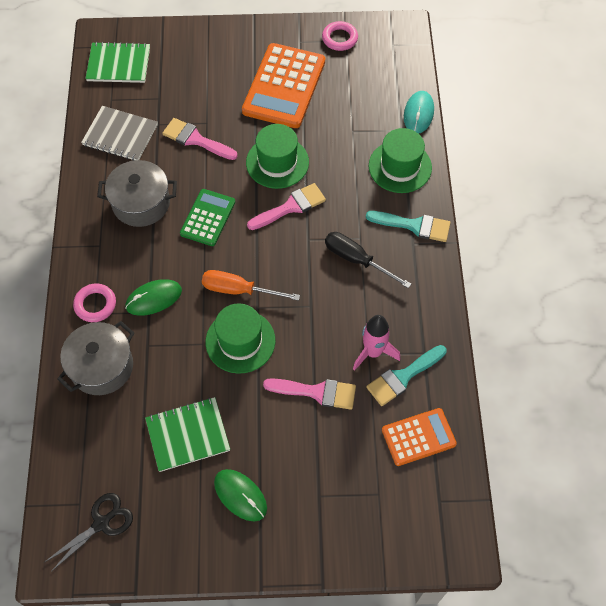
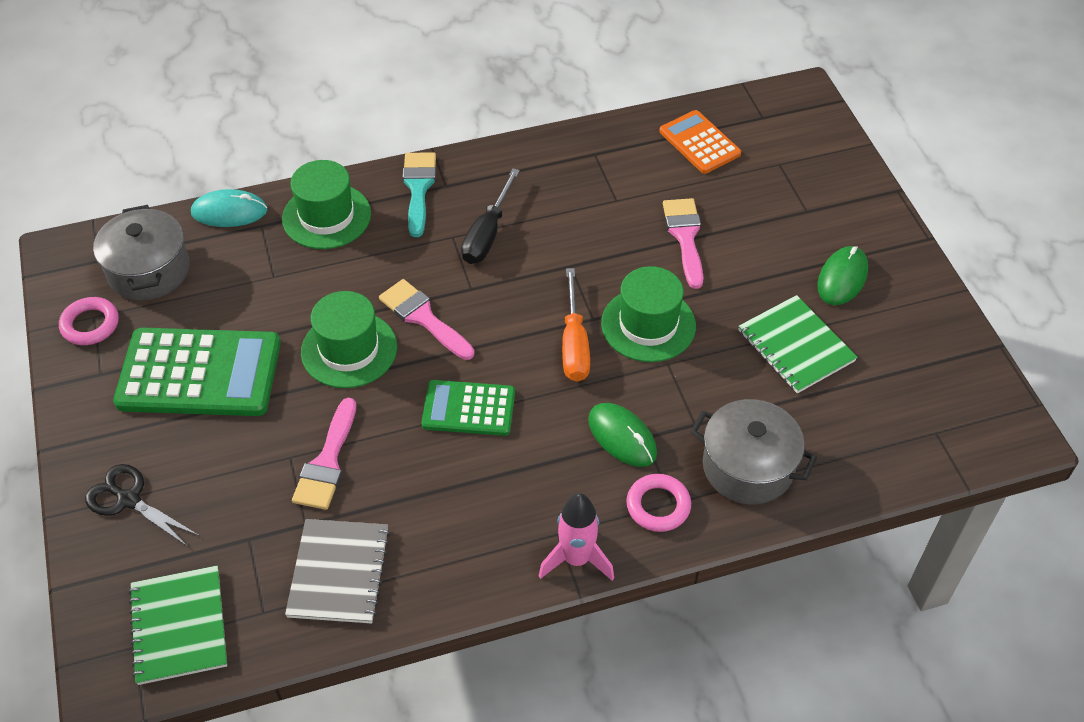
camera: 105 degrees left, 10 degrees down
(101, 523) = (945, 401): black scissors -> black scissors (128, 500)
(141, 203) = (466, 501): grey pot -> grey pot (149, 270)
(284, 86) = (199, 373): orange calculator -> green calculator
(373, 352) = (612, 196): pink rocket -> pink rocket (576, 559)
(403, 377) = (632, 166): turquoise brush -> none

